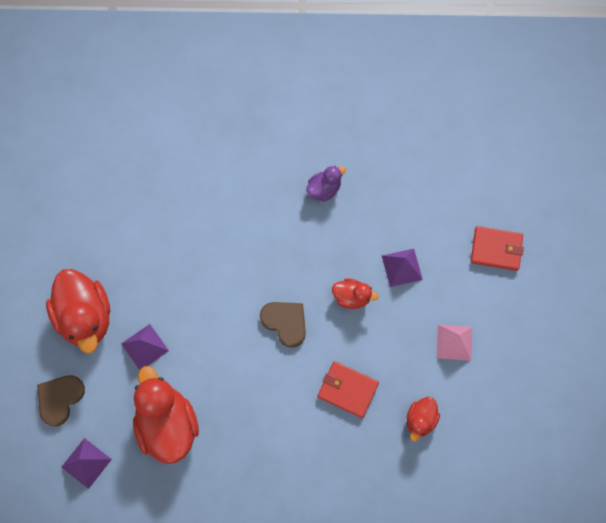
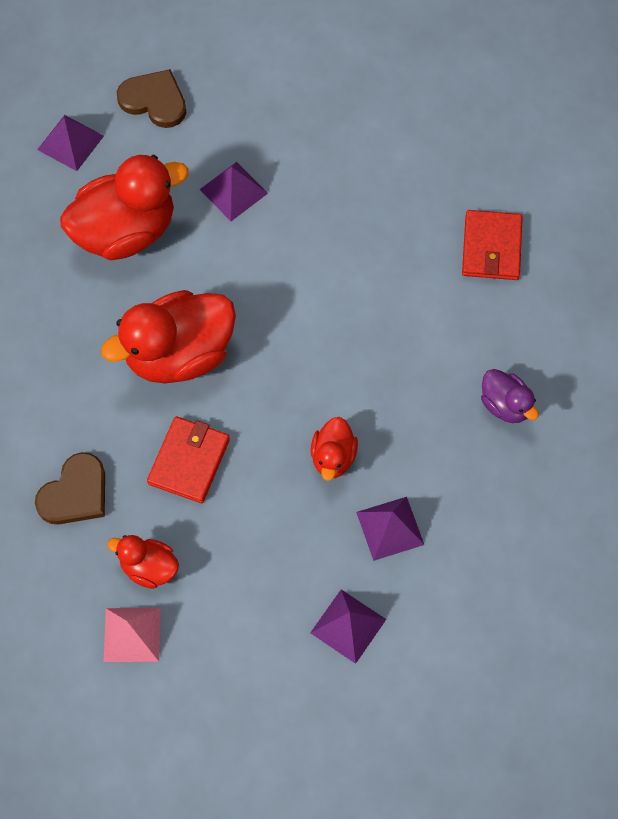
camera: 85 degrees right, 5 degrees down
(85, 317) = (269, 115): red duck -> red duck (179, 354)
(285, 322) = (285, 368): brown heart -> brown heart (75, 493)
(454, 342) = (275, 613): pink pyramid -> pink pyramid (132, 634)
(464, 298) = (348, 626): none -> purple pyramid
(496, 249) = (438, 674): red wallet -> red wallet (491, 247)

